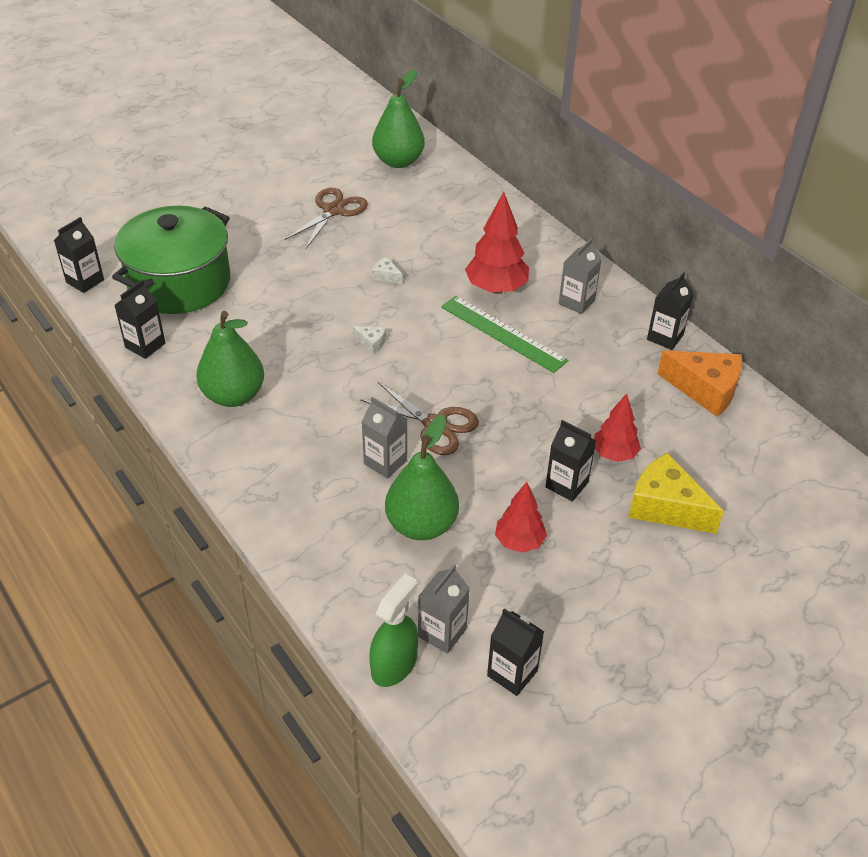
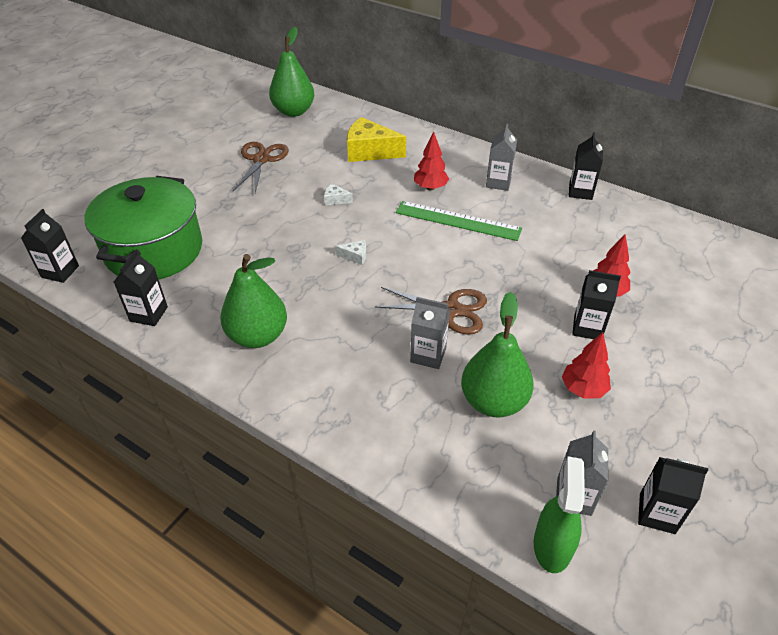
camera: 20 degrees left, 0 degrees up
(496, 288) = (430, 187): red tree -> red tree, size x0.64
(666, 507) = (673, 322): yellow cheese -> yellow cheese (370, 151)
(705, 390) = (636, 223): orange cheese -> none

